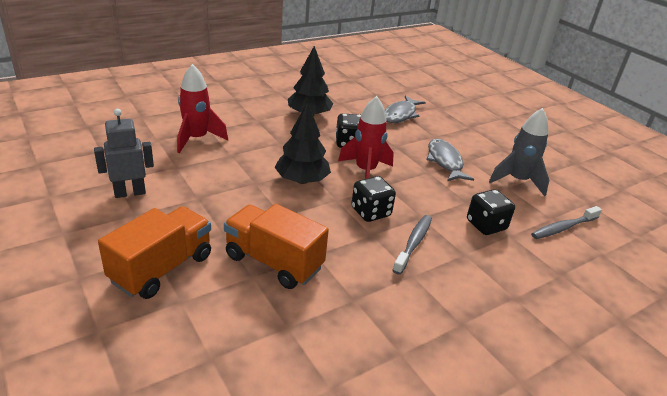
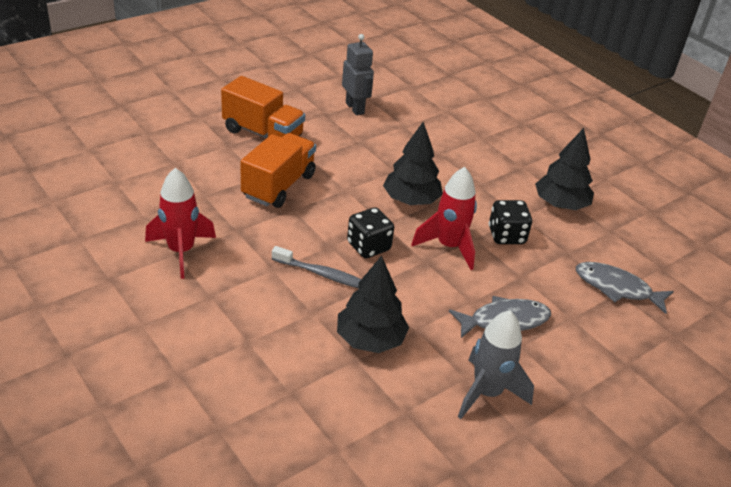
camera: 85 degrees right, 5 degrees up
(197, 139) = (459, 132): red rocket -> red rocket (181, 251)
(486, 225) = (370, 339): black dice -> black tree
(563, 228) = (385, 419): grey toothbrush -> none

